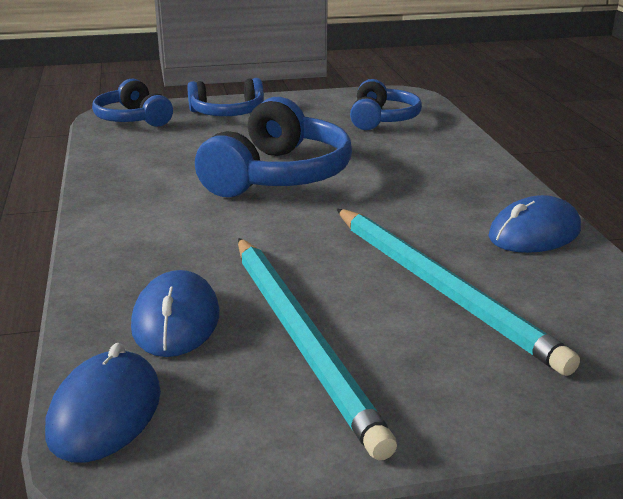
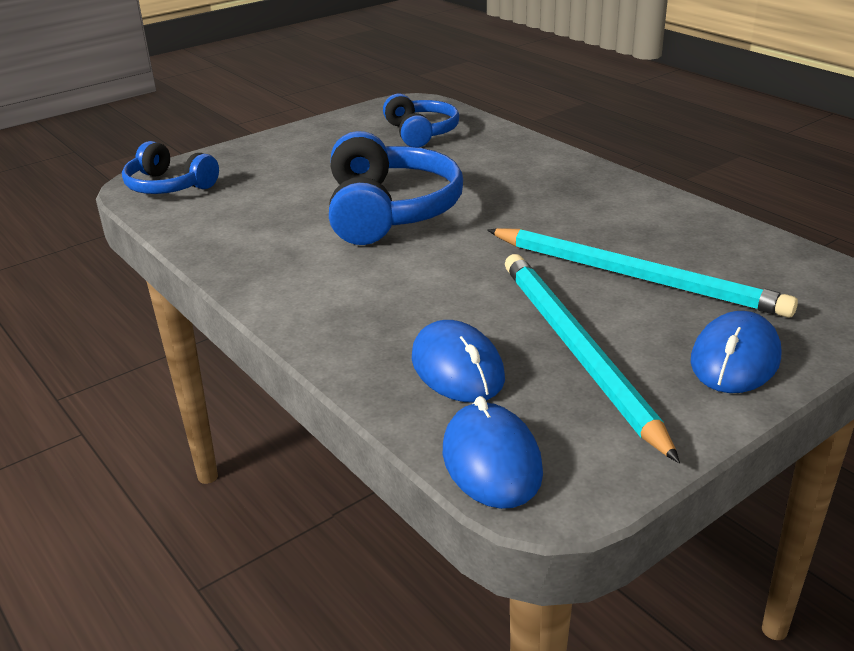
camera: 25 degrees left, 5 degrees up
(227, 113) = (263, 158): blue headphones -> none
(301, 339) = (577, 351): turquoise pencil -> turquoise pencil turned 150 degrees counterclockwise
(534, 233) = (656, 210): blue mouse -> blue mouse (735, 359)

